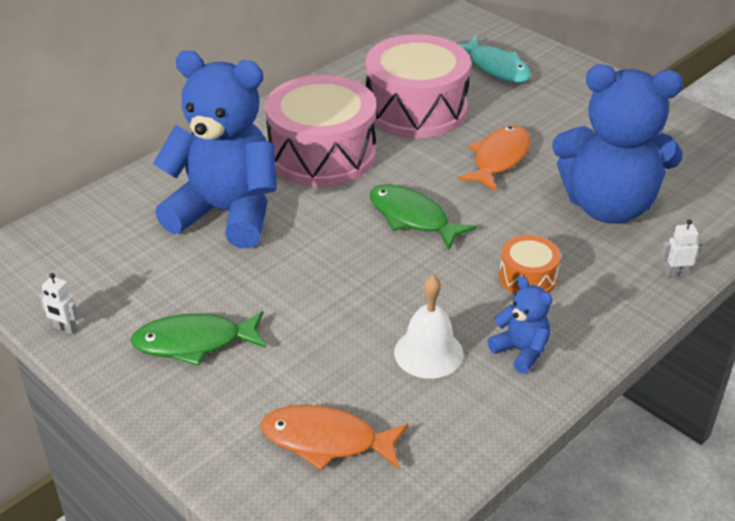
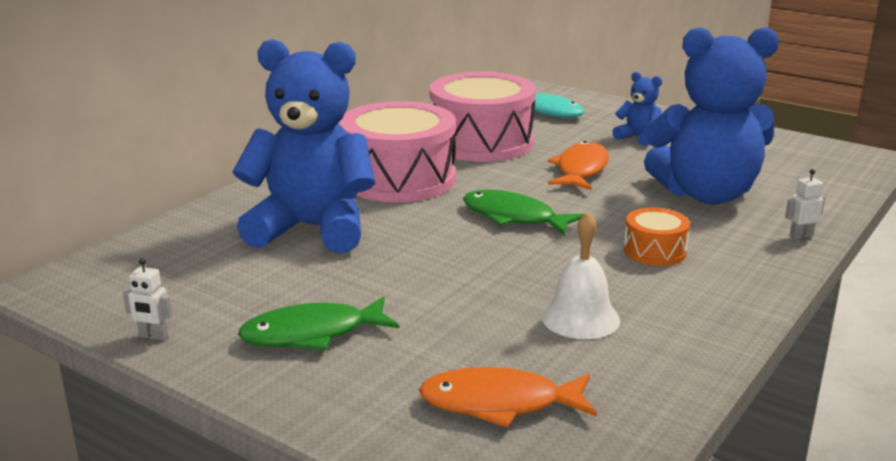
camera: 10 degrees left, 15 degrees down
(521, 351) = (678, 307): blue teddy bear -> blue teddy bear (638, 138)

